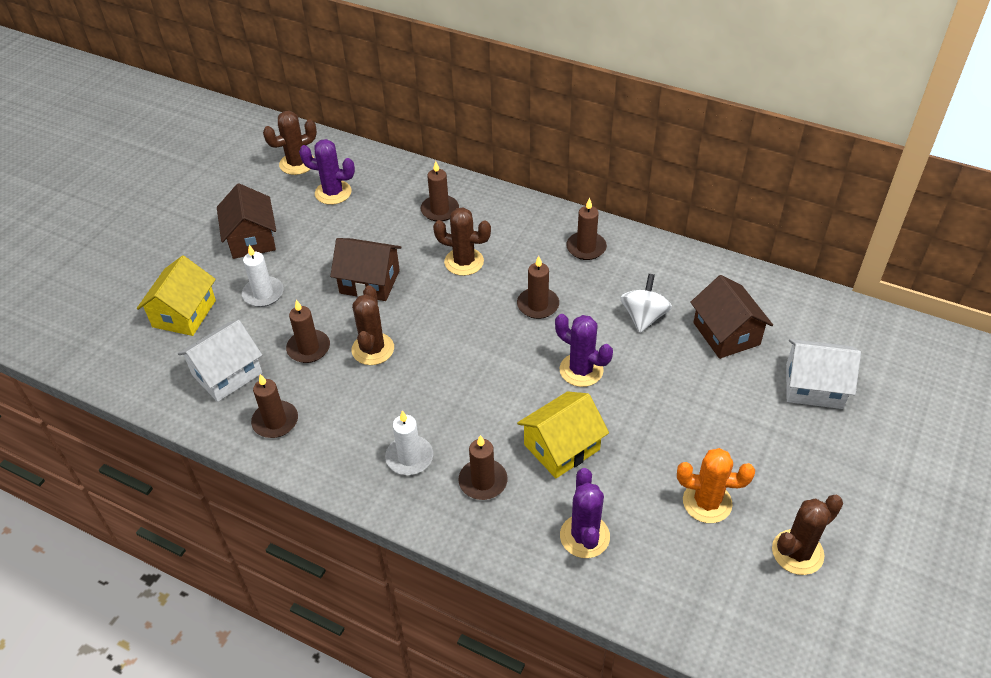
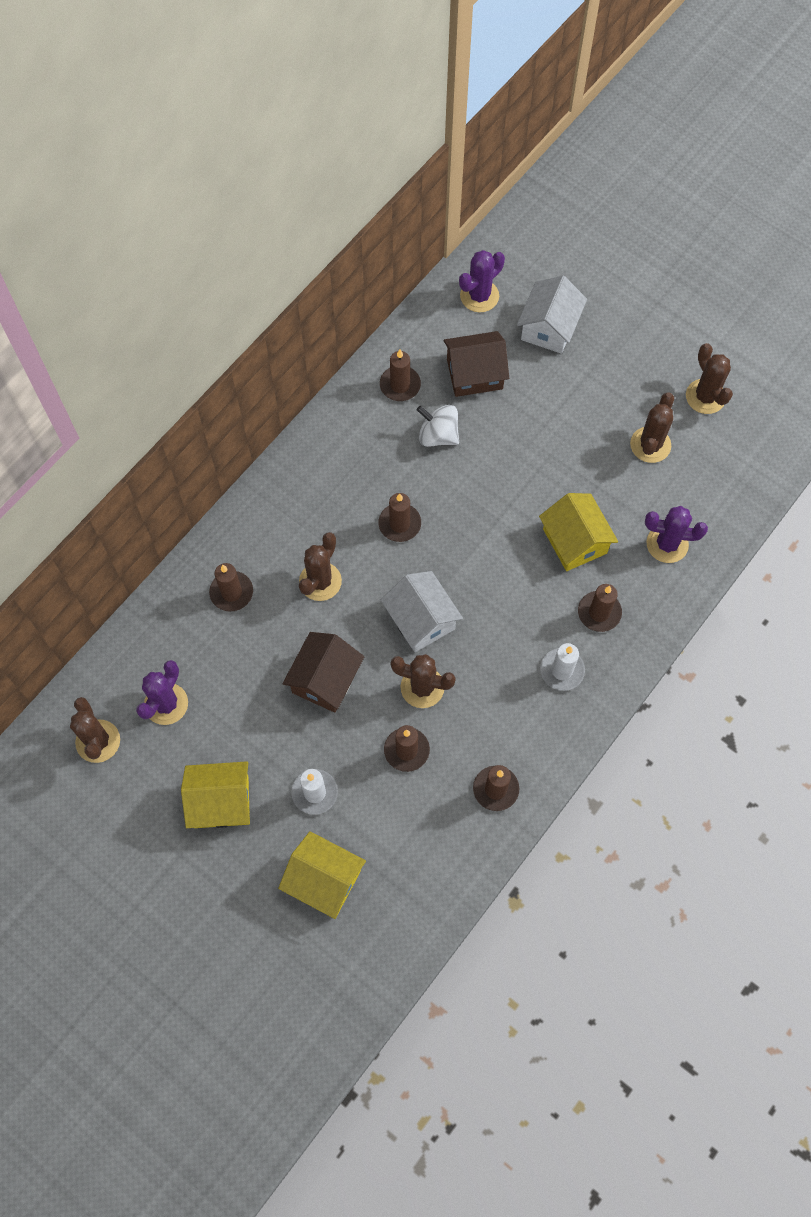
camera: 80 degrees left, 20 degrees up
(227, 374) = (423, 835): white house -> white house (421, 620)
(252, 239) = (221, 801): brown house -> yellow house
(581, 370) = (491, 505): purple cactus -> purple cactus (479, 296)
(586, 248) = (331, 462): brown candle -> brown candle (400, 385)
(707, 502) = (650, 445): orange cactus -> brown cactus

